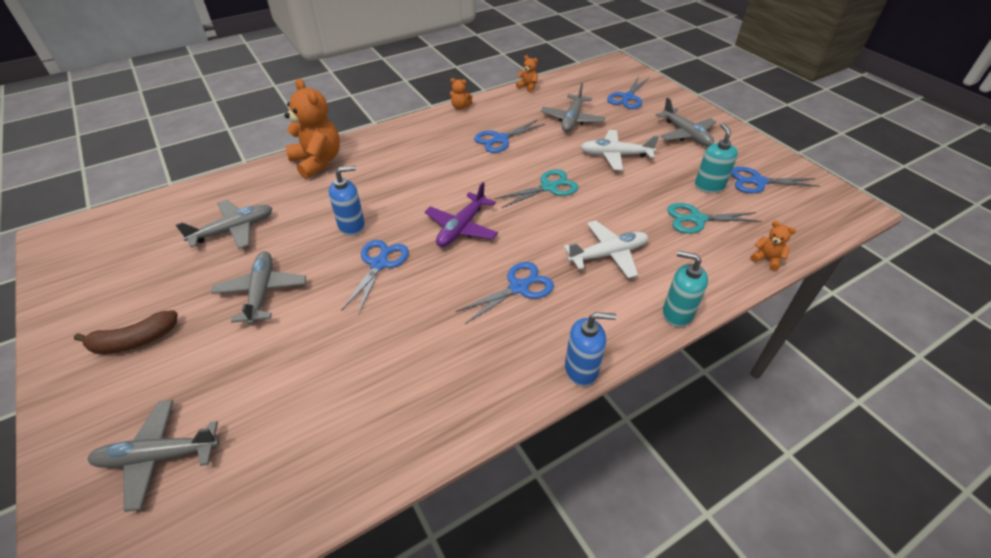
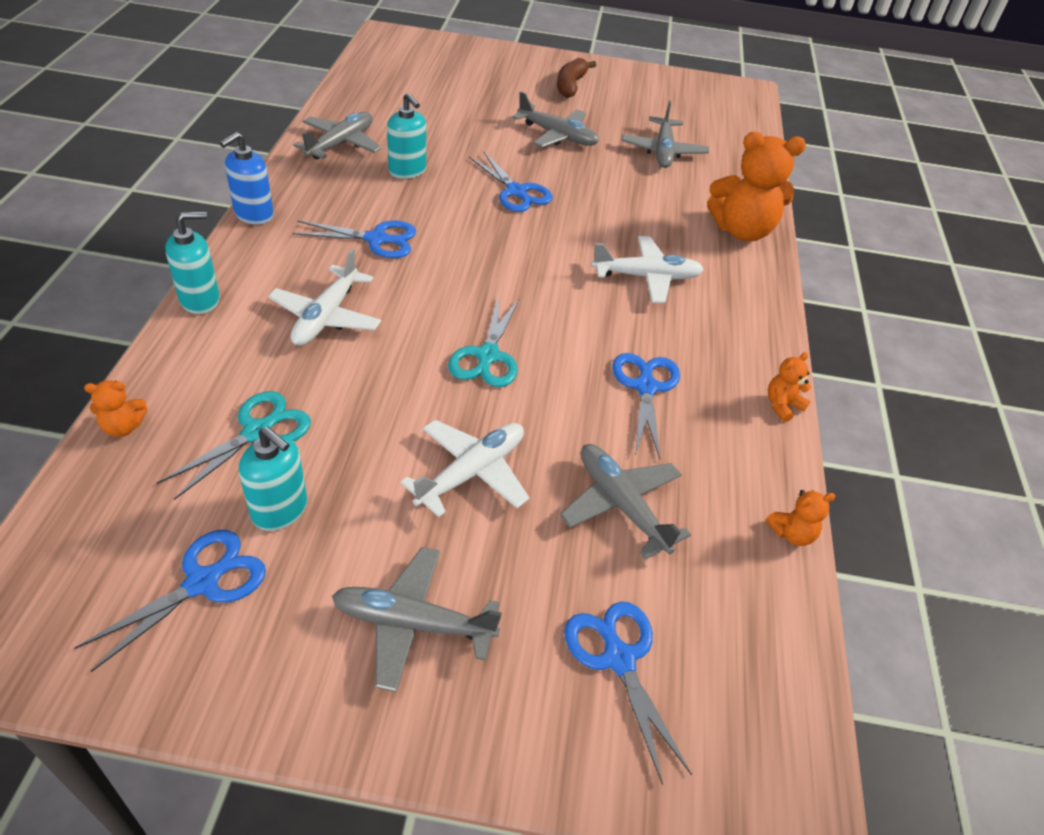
camera: 125 degrees right, 0 degrees up
(158, 457) = (456, 68): grey plane -> grey plane (341, 144)
(352, 226) = (593, 202): blue soap dispenser -> none
(411, 172) = (647, 277): none -> white plane
(418, 335) = (407, 171): none -> turquoise soap dispenser
(461, 228) = (503, 256): purple plane -> none
(519, 287) = (377, 239): blue scissors -> blue scissors turned 90 degrees counterclockwise

